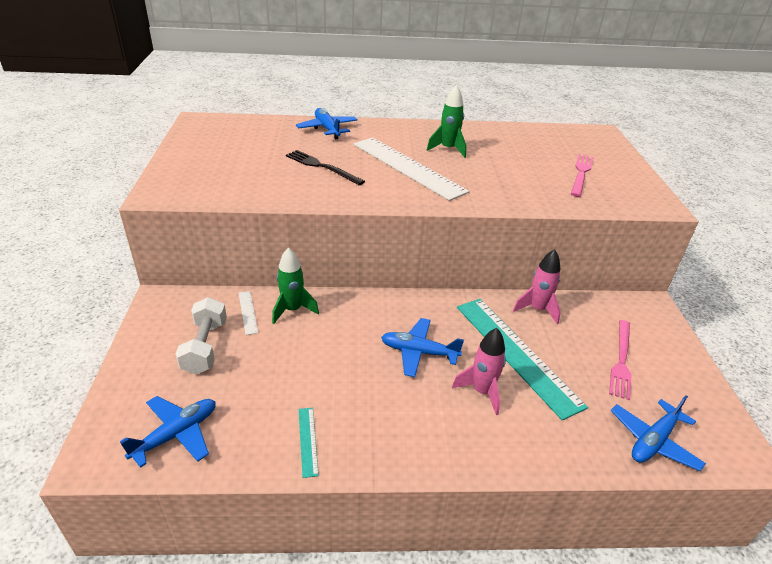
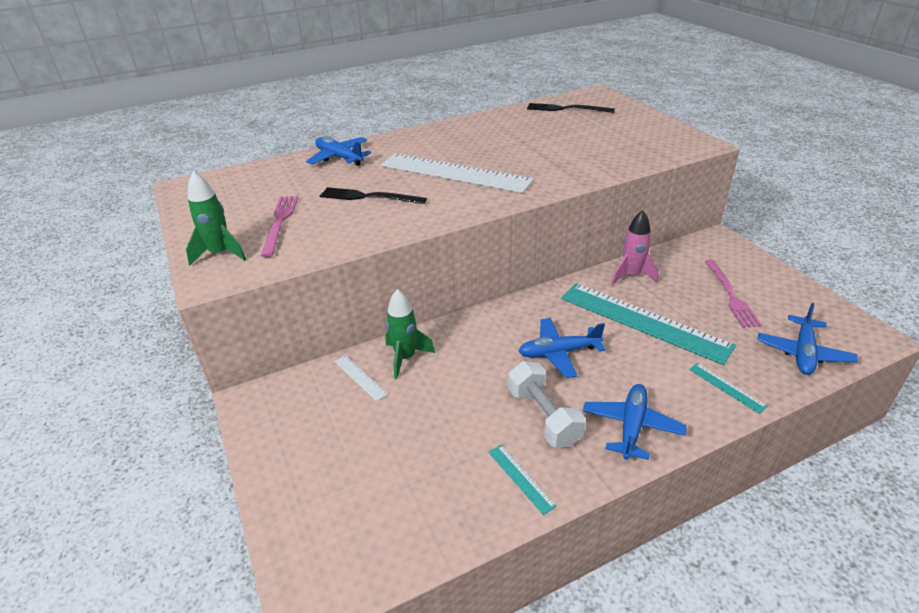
camera: 20 degrees left, 0 degrees up
(176, 434) = (382, 531): blue plane -> blue plane (631, 426)
(205, 347) = (342, 430): white dumbbell -> white dumbbell (544, 416)
(448, 149) = (478, 145): green rocket -> green rocket (220, 253)
(482, 391) = (640, 367): pink rocket -> none
(549, 441) = (727, 387): none -> turquoise ruler
(557, 138) = (566, 109): none -> black fork
(581, 173) = (614, 135): pink fork -> pink fork (280, 222)

